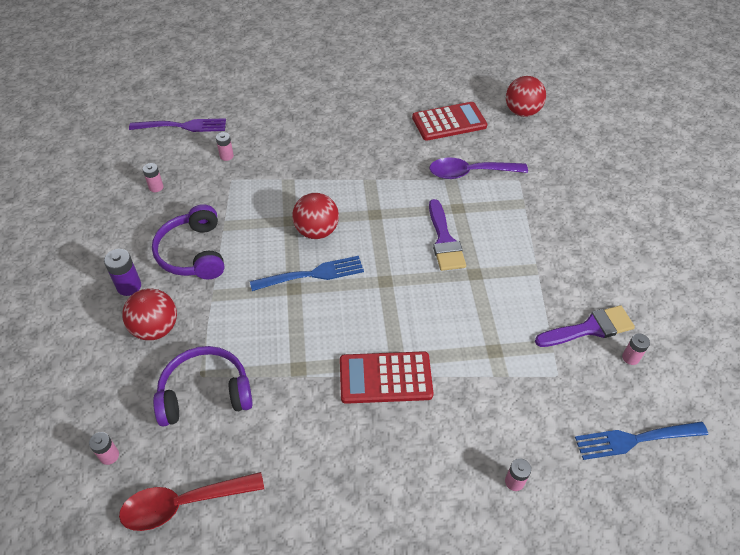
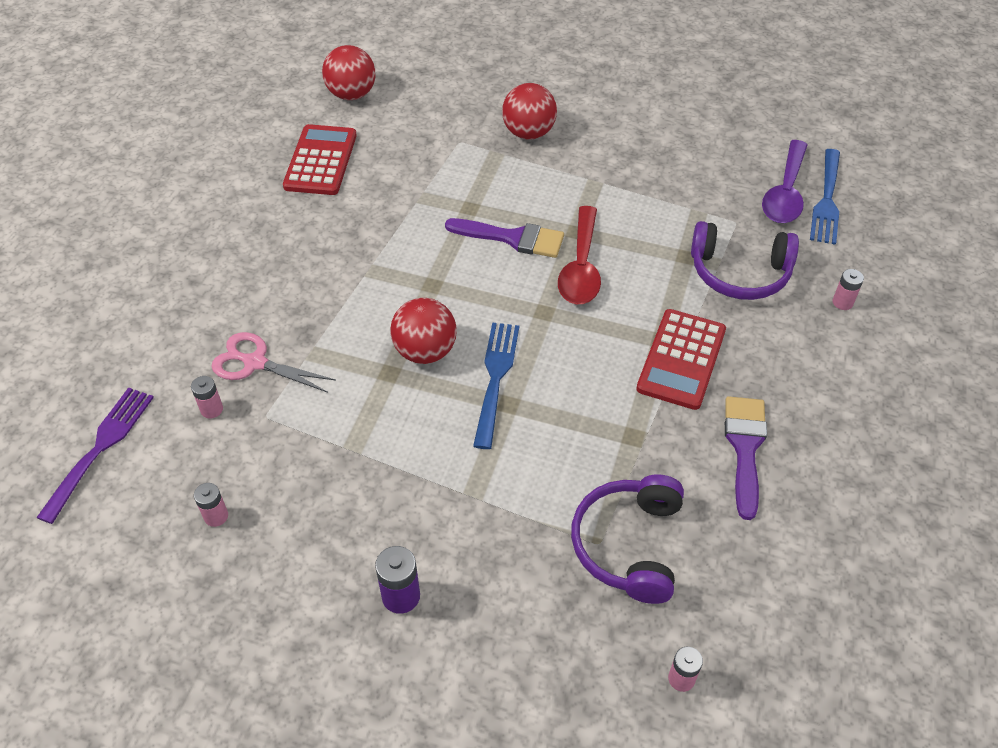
camera: 65 degrees left, 0 degrees up
(156, 328) = (497, 578): red ball -> red ball (528, 133)
(183, 504) = (777, 607): red spoon -> red spoon (581, 267)
(193, 253) = (382, 500): purple headphones -> purple headphones (739, 273)
(268, 159) = (255, 363): none -> pink scissors
(470, 173) = (420, 176): purple spoon -> purple spoon (785, 193)
(590, 328) = (691, 175): purple brush -> purple brush (745, 448)
(630, 357) = (737, 163): pink battery -> none

